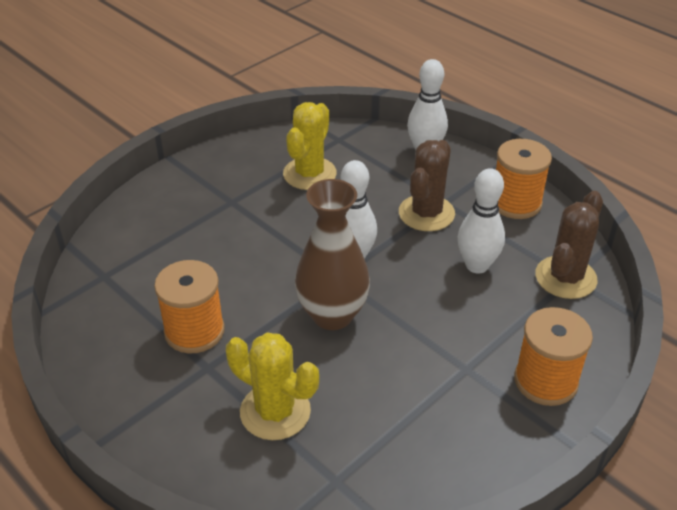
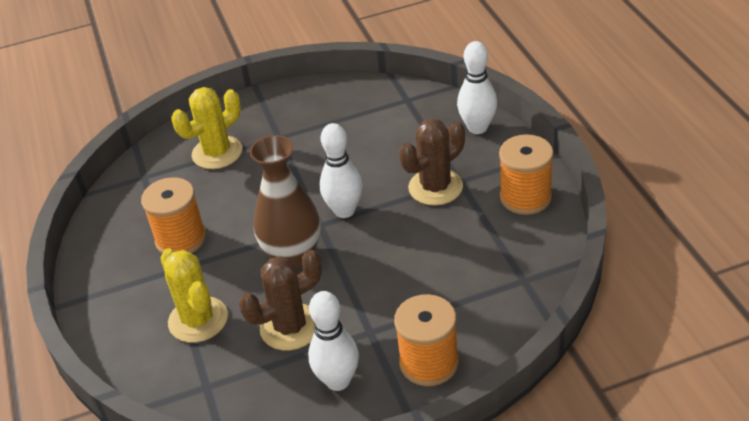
camera: 30 degrees right, 0 degrees up
(309, 174) = (359, 127): yellow cactus -> yellow cactus (217, 153)
(477, 265) = (445, 246): white bowling pin -> white bowling pin (338, 381)
(565, 277) = (518, 279): brown cactus -> brown cactus (290, 327)

